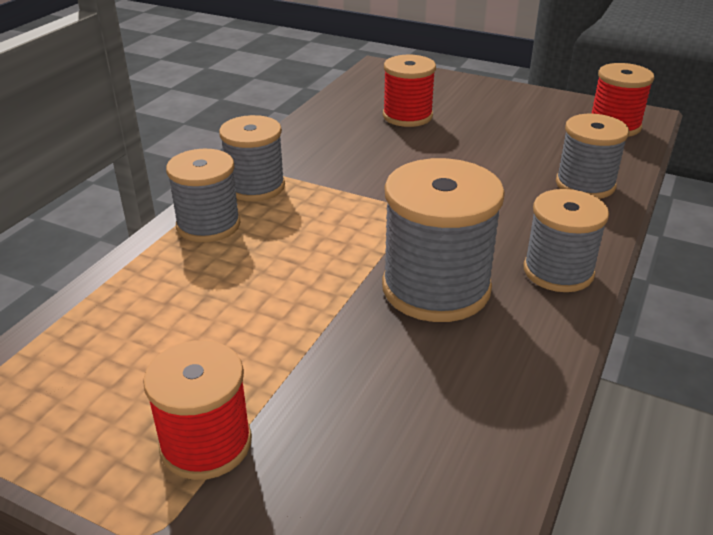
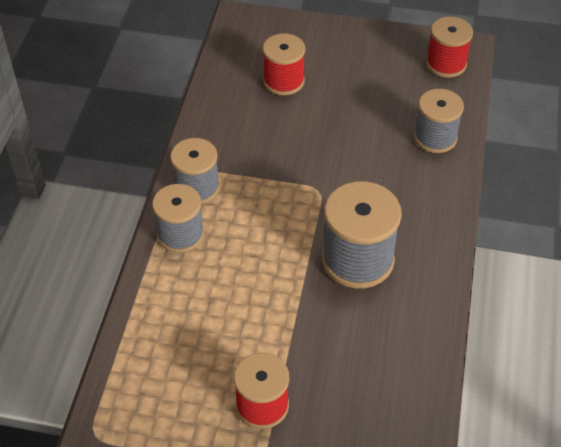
camera: 15 degrees left, 15 degrees up
(558, 271) = (432, 228): grey spool -> none

